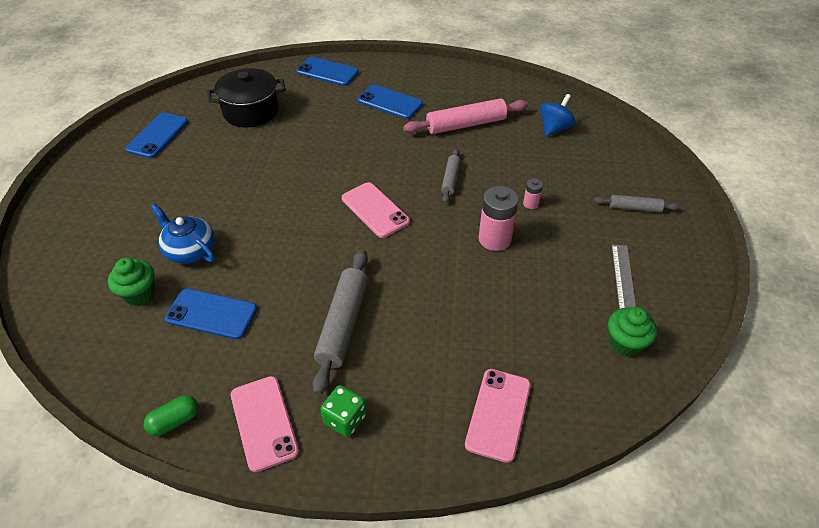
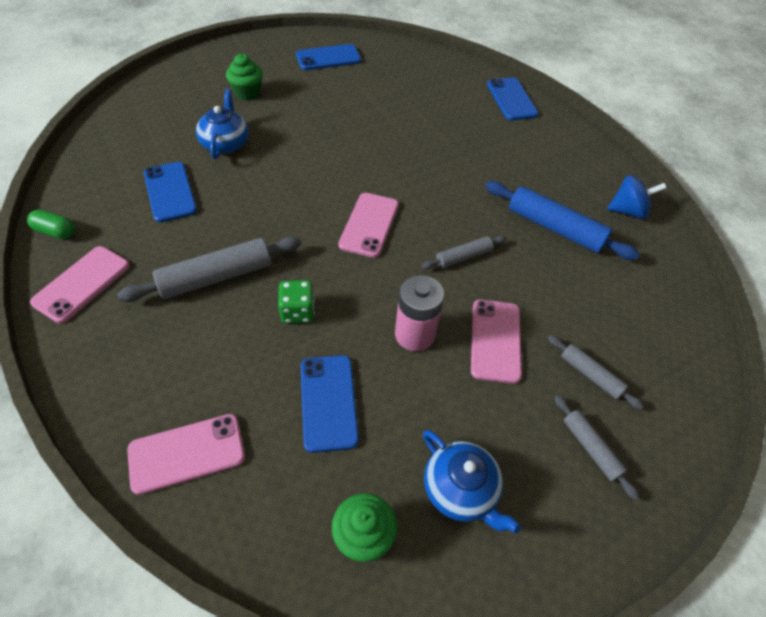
camera: 50 degrees right, 5 degrees up
(139, 294) = (162, 144): green cupcake -> green cupcake (247, 93)
(251, 111) = (409, 86): black pot -> none
(345, 419) = (114, 334): green dice -> green dice (298, 311)
(390, 102) = (520, 159): blue phone -> blue phone (328, 402)
(465, 124) = (555, 228): pink rolling pin -> blue rolling pin
(530, 204) = (495, 340): pink battery -> pink phone
(554, 128) = (637, 304): blue spinning top -> blue spinning top (628, 211)
(587, 178) = (590, 375): none -> grey rolling pin
(624, 280) = (461, 490): grey ruler -> blue teapot

